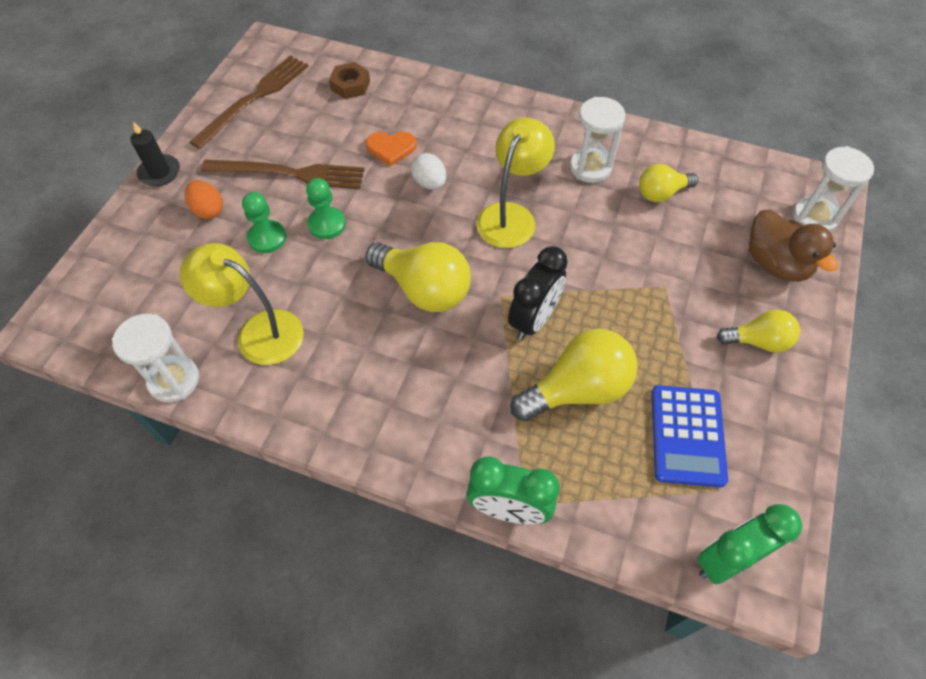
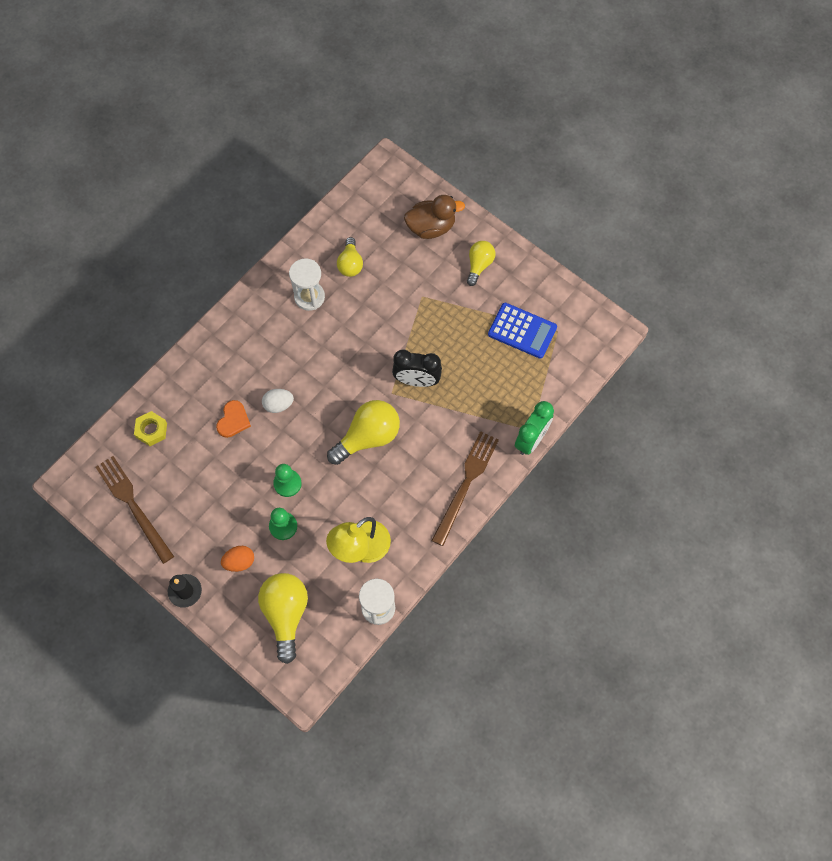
camera: 70 degrees left, 10 degrees up
(289, 173) = (227, 497): brown fork -> brown fork (466, 484)
(350, 85) = (151, 430): brown nut -> yellow nut
(511, 216) = (330, 363): yellow lamp -> none
(533, 320) = (417, 380): black clock -> black clock turned 135 degrees clockwise
(577, 389) = (473, 375): yellow light bulb -> yellow light bulb (286, 614)
(727, 559) = (594, 345): green clock -> none
(814, 217) = (406, 187): white hourglass -> none

